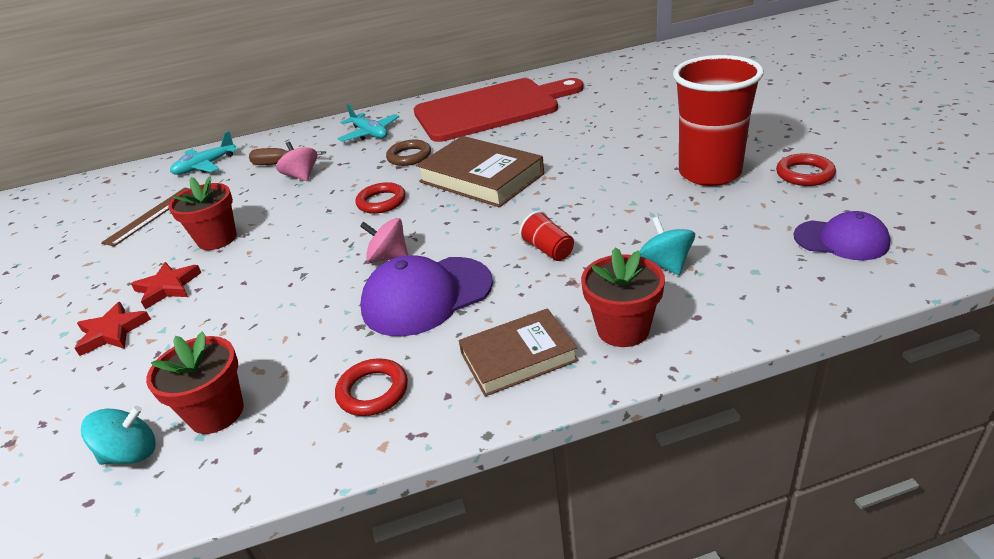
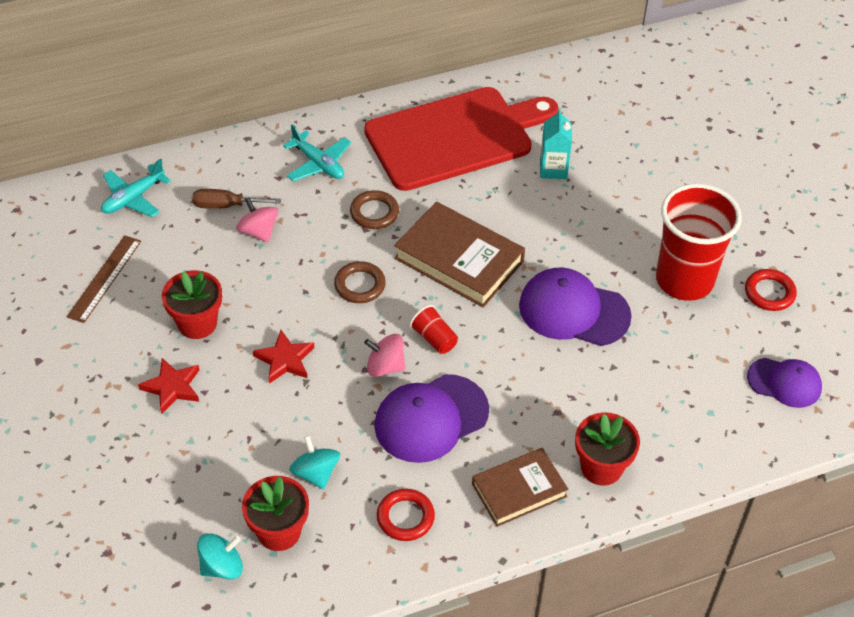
camera: 10 degrees left, 15 degrees up
(112, 332) = (141, 440): red star -> red star (285, 360)
(381, 202) = (360, 285): red ring -> brown ring
(548, 250) = (535, 371): red cup -> red cup (434, 338)
(577, 118) = (553, 169): none -> turquoise carton
(593, 202) = (573, 310): none -> purple cap
(666, 264) = (638, 398): turquoise spinning top -> turquoise spinning top (315, 473)

